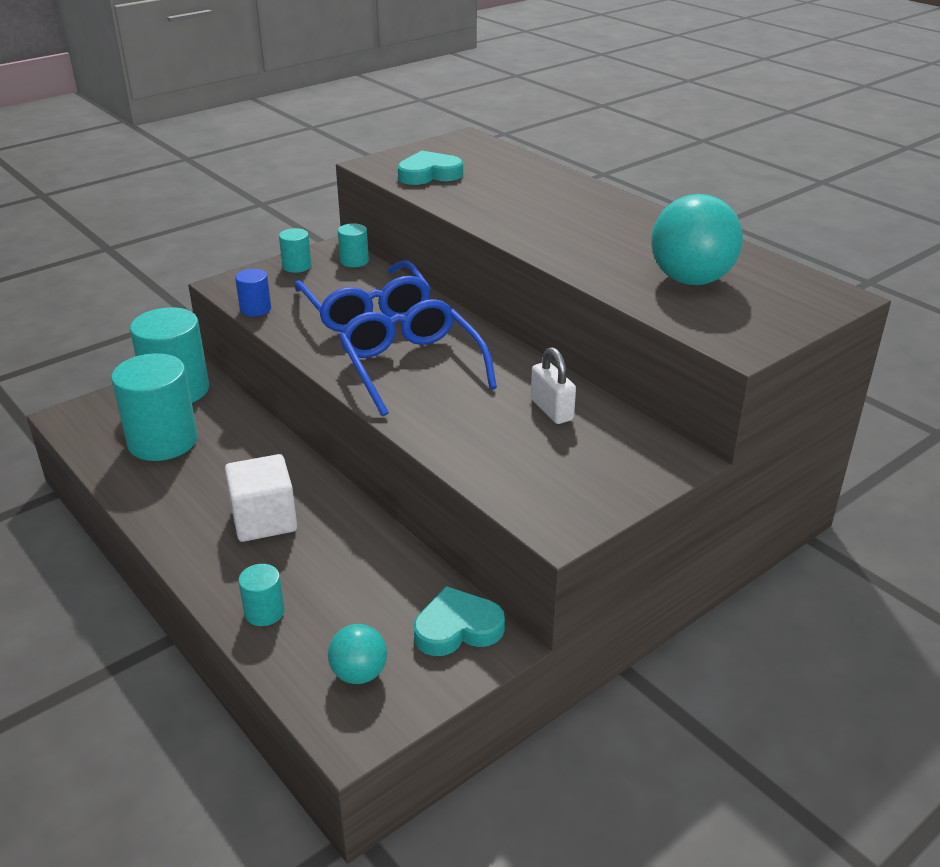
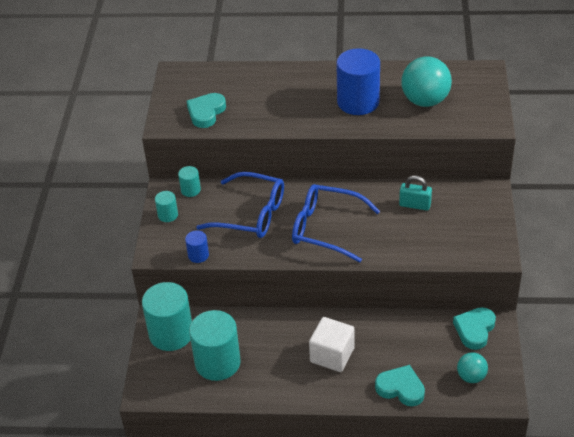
camera: 45 degrees left, 10 degrees up
(264, 612) = (401, 388): turquoise cylinder -> turquoise heart
(551, 410) = (415, 205): white padlock -> turquoise padlock
(604, 241) = (358, 102): none -> blue cylinder

